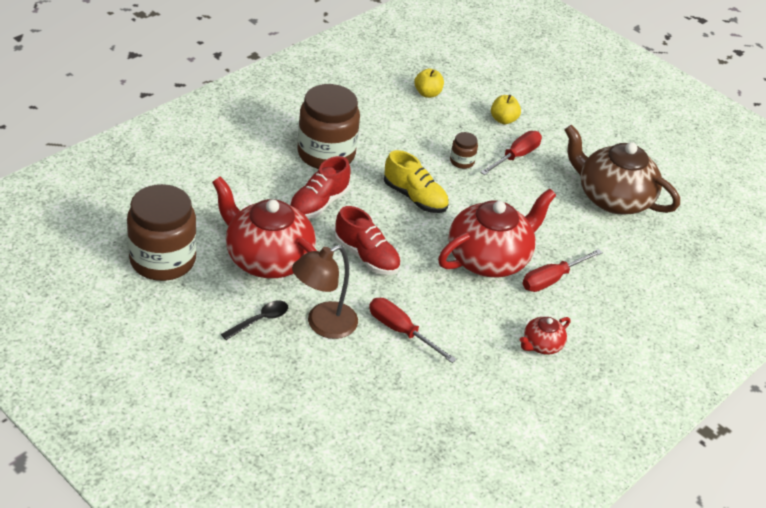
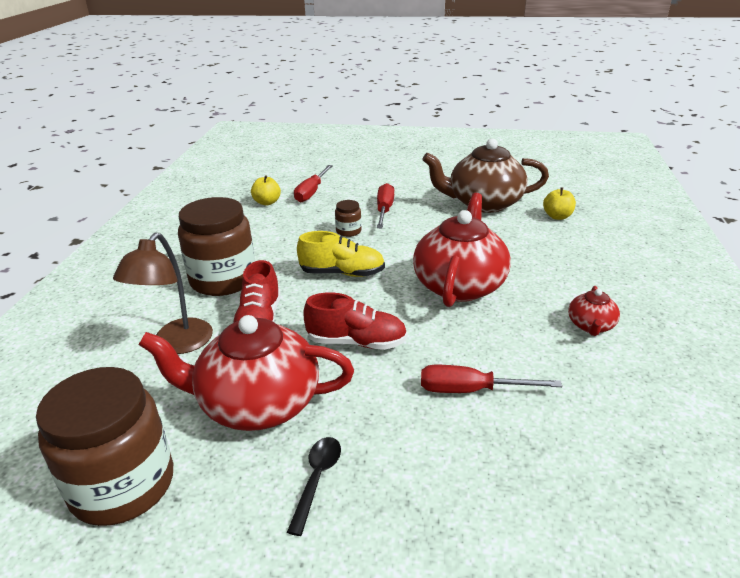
camera: 30 degrees left, 10 degrees down
(323, 325) = (391, 436): brown lamp -> brown lamp (176, 344)
(503, 120) = (345, 194): yellow apple -> yellow apple (557, 216)
(552, 279) = (524, 273): red screwdriver -> red screwdriver (311, 192)

